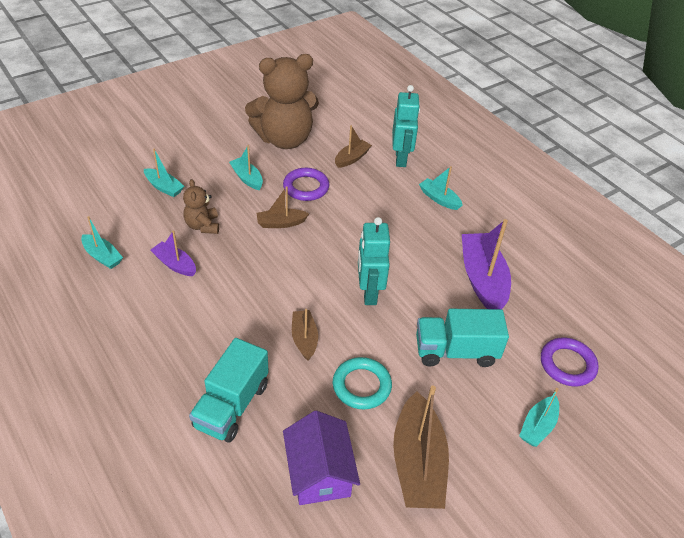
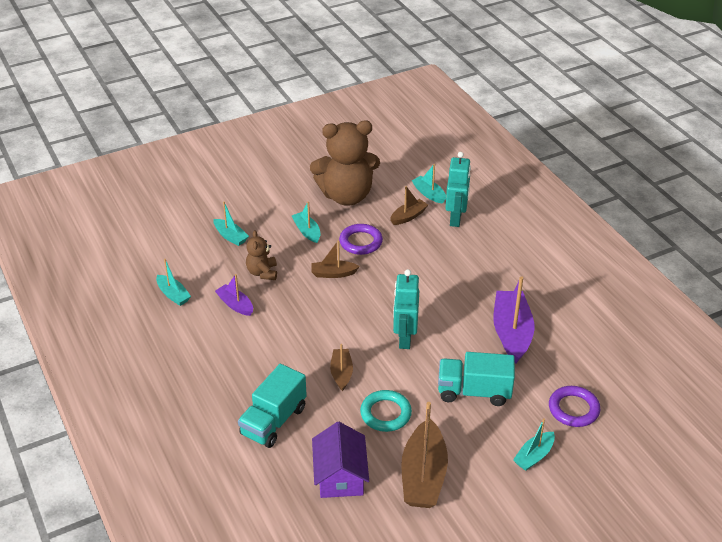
camera: 10 degrees right, 5 degrees down
(439, 199) = (486, 258): turquoise boat -> turquoise boat (429, 194)

